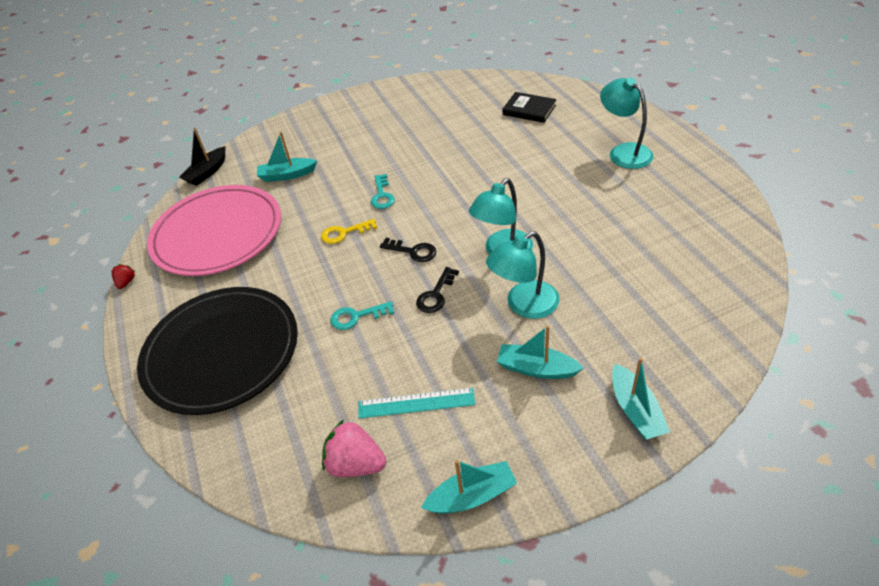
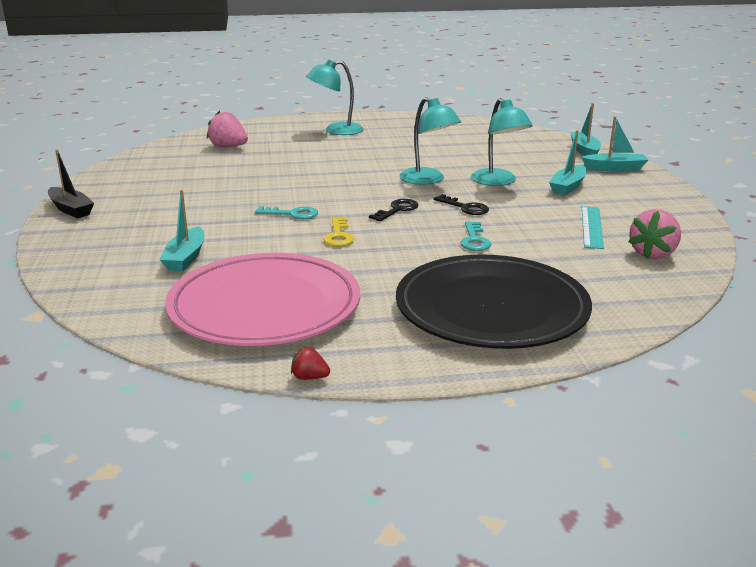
camera: 80 degrees left, 20 degrees down
(207, 172) = (99, 311): black boat -> black boat (71, 209)
(472, 496) = (684, 219): turquoise boat -> turquoise boat (584, 151)
(529, 110) = (228, 147): black book -> pink strawberry

